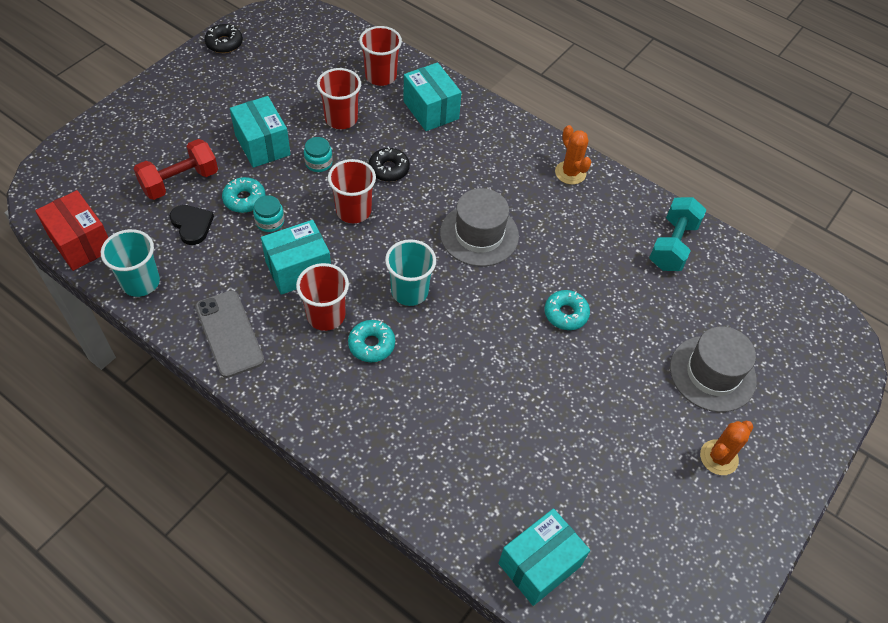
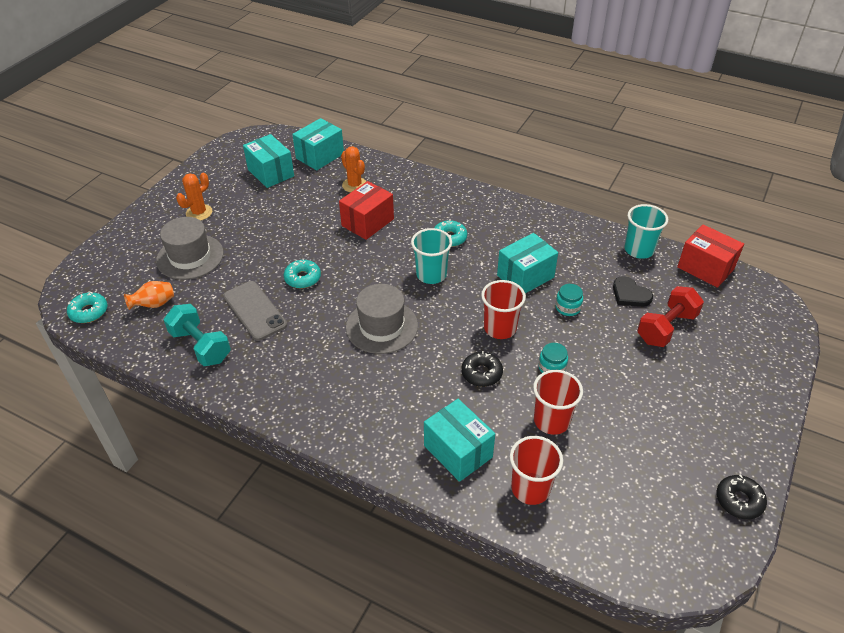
camera: 175 degrees right, 10 degrees down
(229, 333) = (554, 230): grey phone -> grey phone (255, 310)
(244, 199) = (600, 322): turquoise donut -> turquoise donut (89, 312)
(262, 145) = (615, 376): turquoise box -> turquoise box (271, 173)
(326, 315) = (490, 250): red cup -> none
(476, 393) = (367, 222): none -> red box
(570, 173) = (296, 402): orange cactus -> orange cactus (354, 185)
(672, 245) = (200, 346): turquoise dumbbell -> turquoise dumbbell turned 60 degrees counterclockwise
(738, 307) = (154, 304): none -> orange vase

